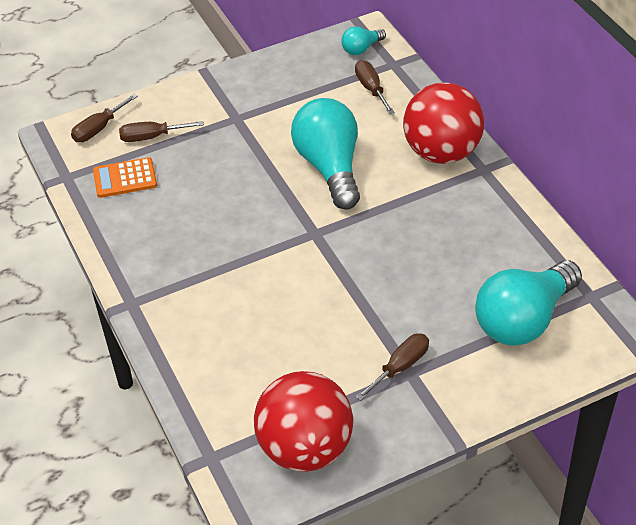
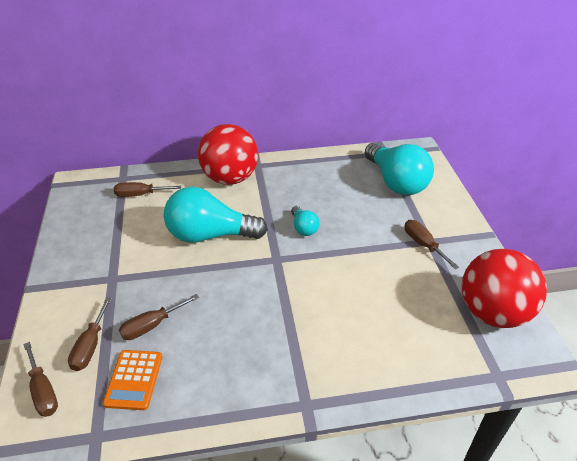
camera: 75 degrees left, 5 degrees down
(187, 168) = (152, 325): none -> brown screwdriver
(361, 49) = (91, 189): turquoise light bulb -> turquoise light bulb (303, 228)

